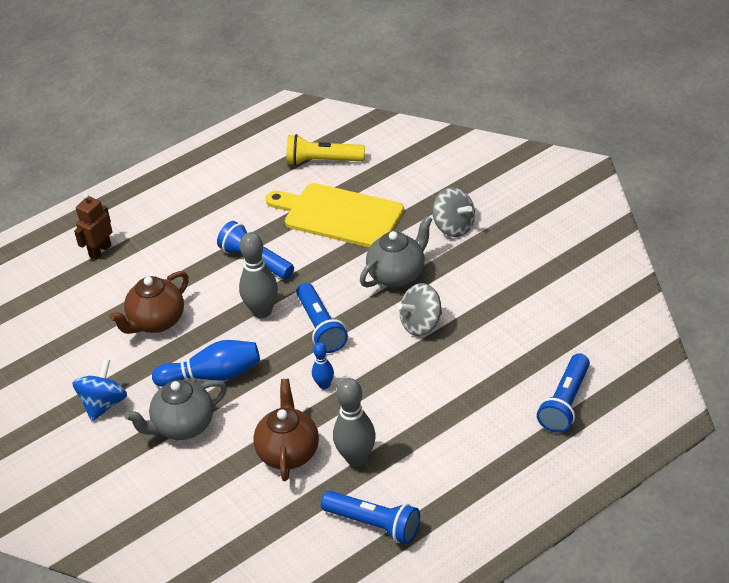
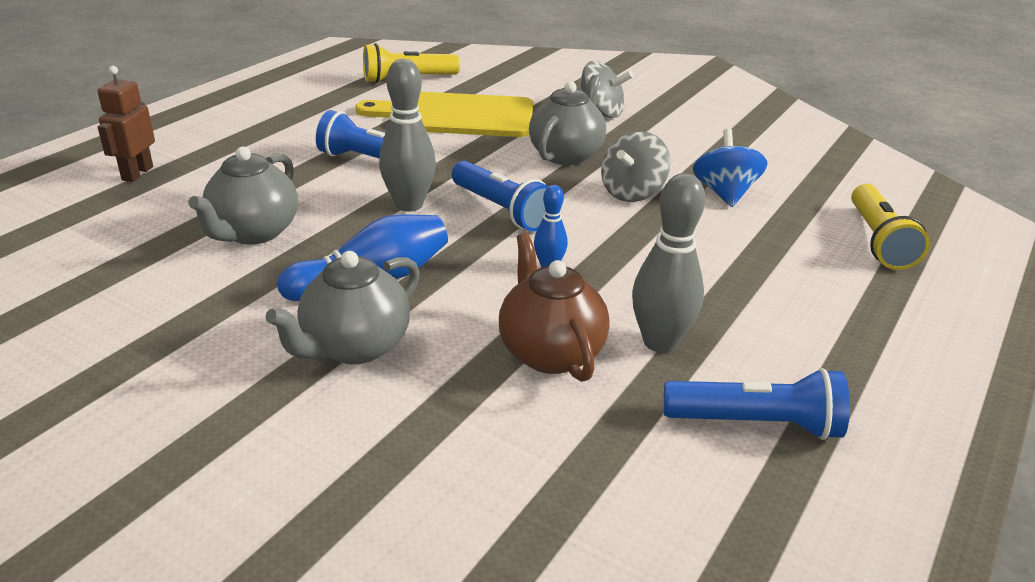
camera: 25 degrees left, 10 degrees down
(103, 404) = (199, 339): blue spinning top -> blue spinning top (725, 193)
(156, 322) = (253, 233): brown teapot -> grey teapot
(565, 403) = (878, 241): blue flashlight -> yellow flashlight

